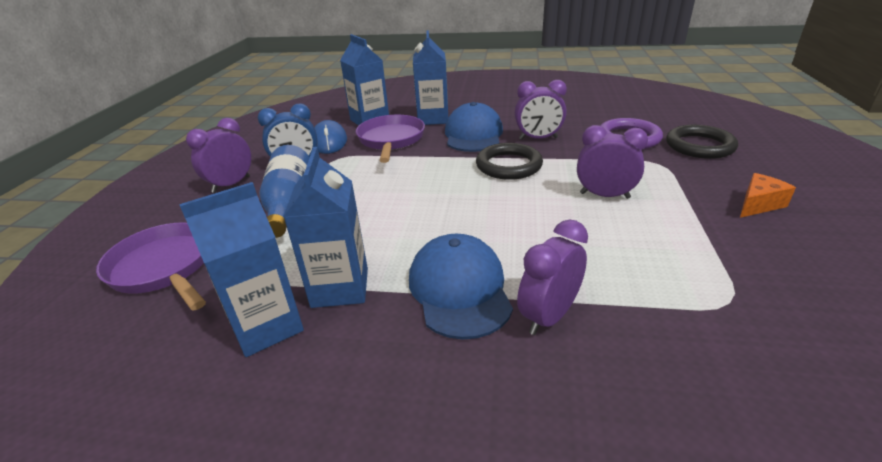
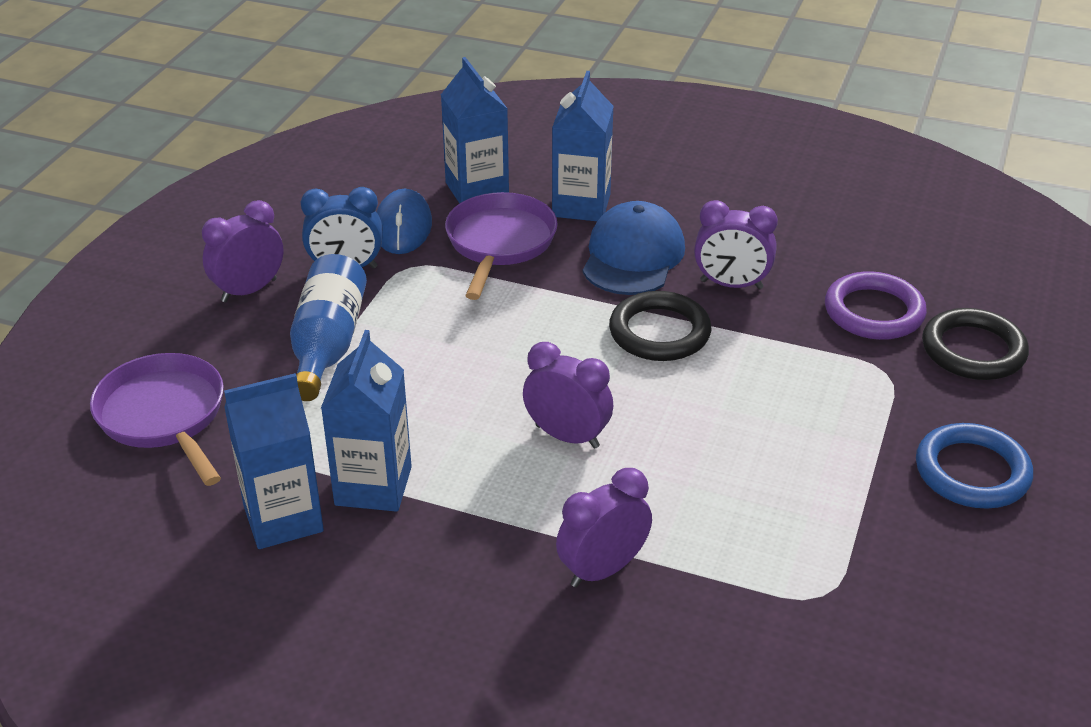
camera: 10 degrees right, 5 degrees up
(459, 289) = (514, 516): blue cap -> none
(604, 195) = (768, 414): purple clock -> purple clock (567, 436)
(758, 204) = (972, 472): orange cheese -> blue ring

